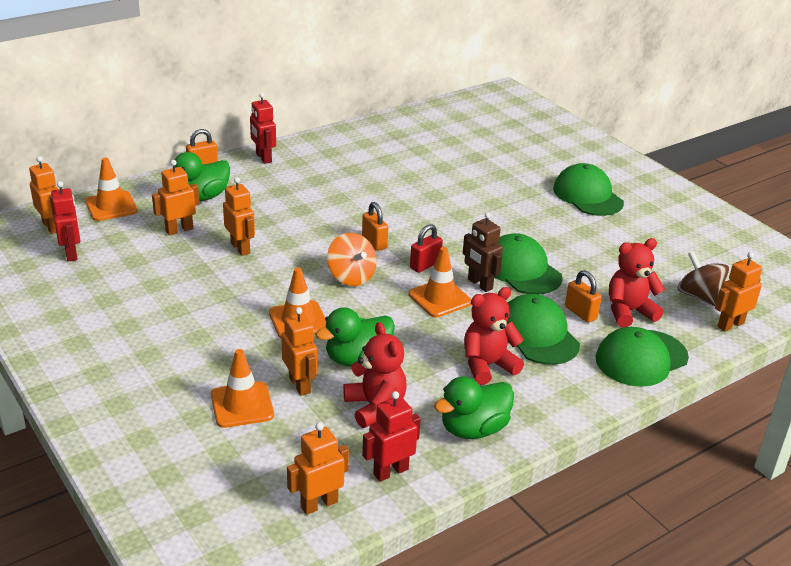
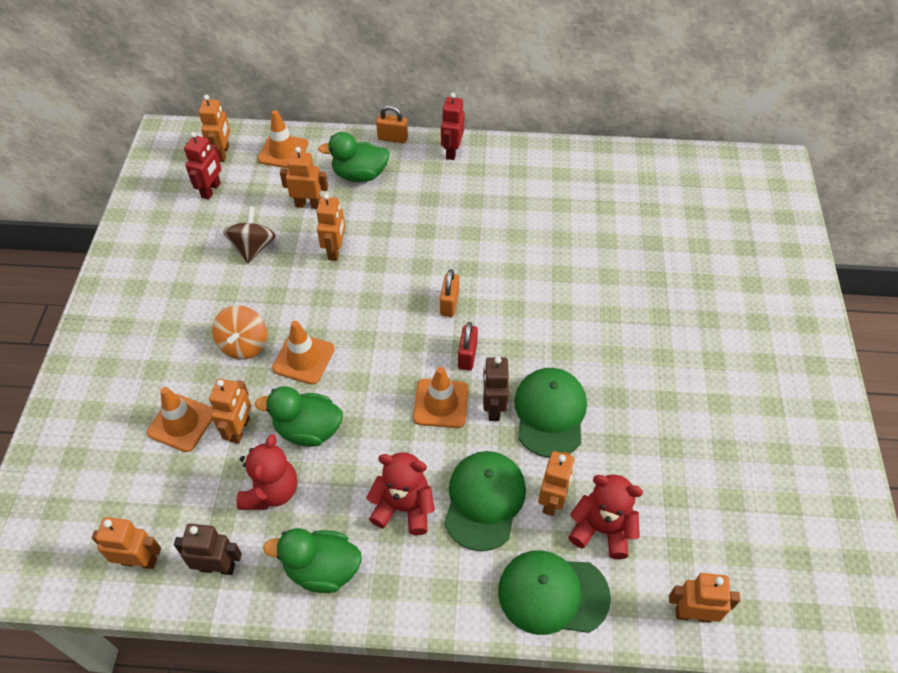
camera: 40 degrees right, 20 degrees up
(351, 276) = (391, 334): orange spinning top -> orange spinning top (244, 344)
(390, 471) = (217, 567): red robot -> brown robot
(425, 265) = (467, 356): red padlock -> red padlock turned 75 degrees counterclockwise
(580, 313) = (552, 500): orange padlock -> orange robot
(587, 195) = (719, 354): green cap -> none
(698, 296) = (699, 555): brown spinning top -> brown spinning top (253, 247)

